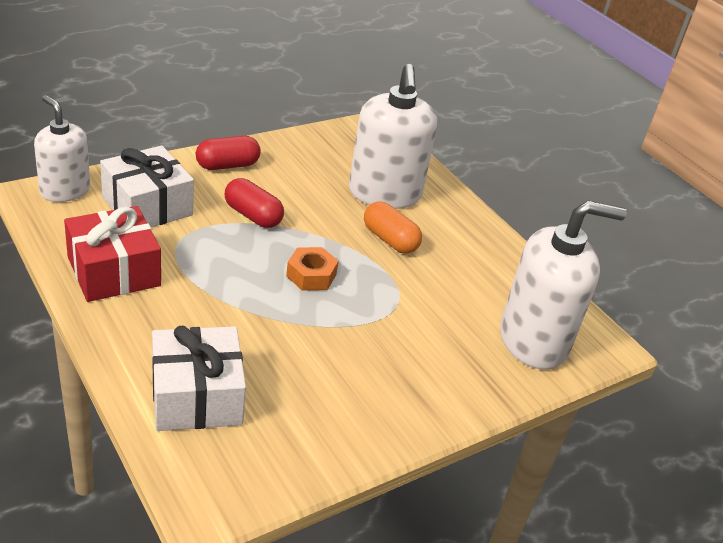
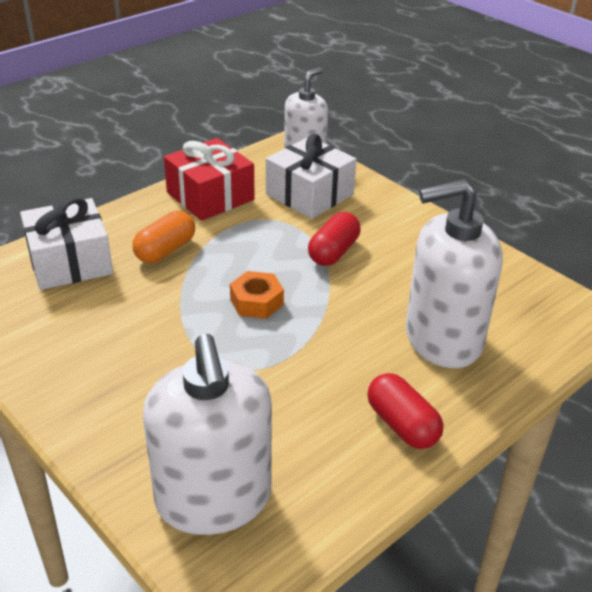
camera: 85 degrees right, 0 degrees up
(227, 165) = (409, 224): red capsule -> red capsule (402, 425)
(390, 240) = (351, 352): orange capsule -> orange capsule (165, 250)

